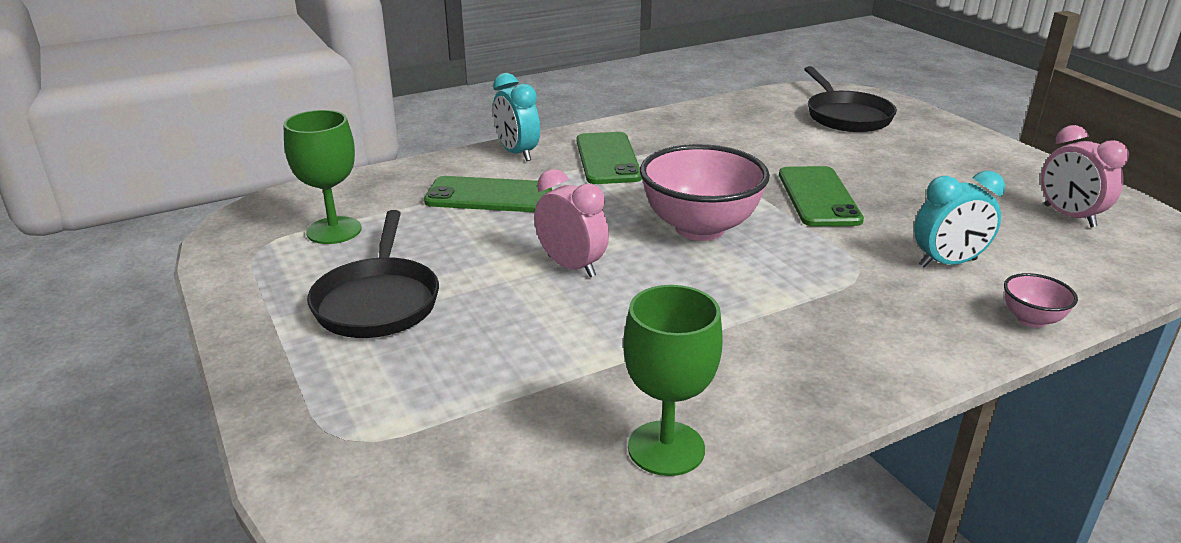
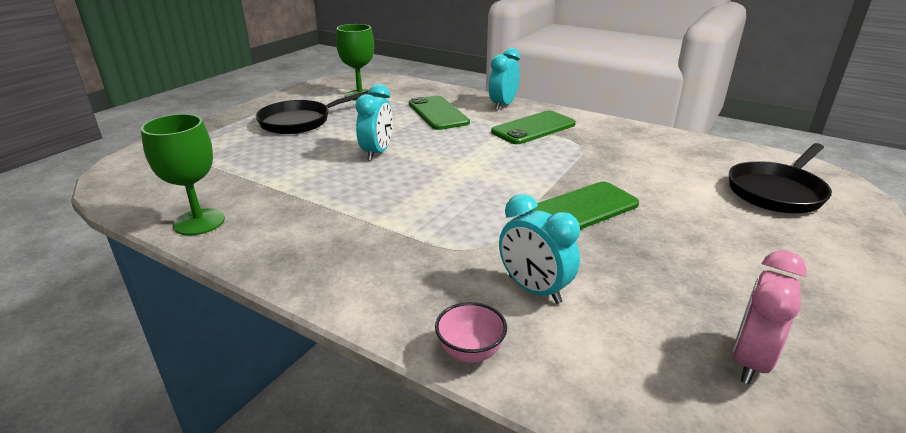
camera: 60 degrees right, 0 degrees up
(571, 266) = (377, 152): pink clock -> turquoise clock
(700, 228) = (470, 177): pink bowl -> none

